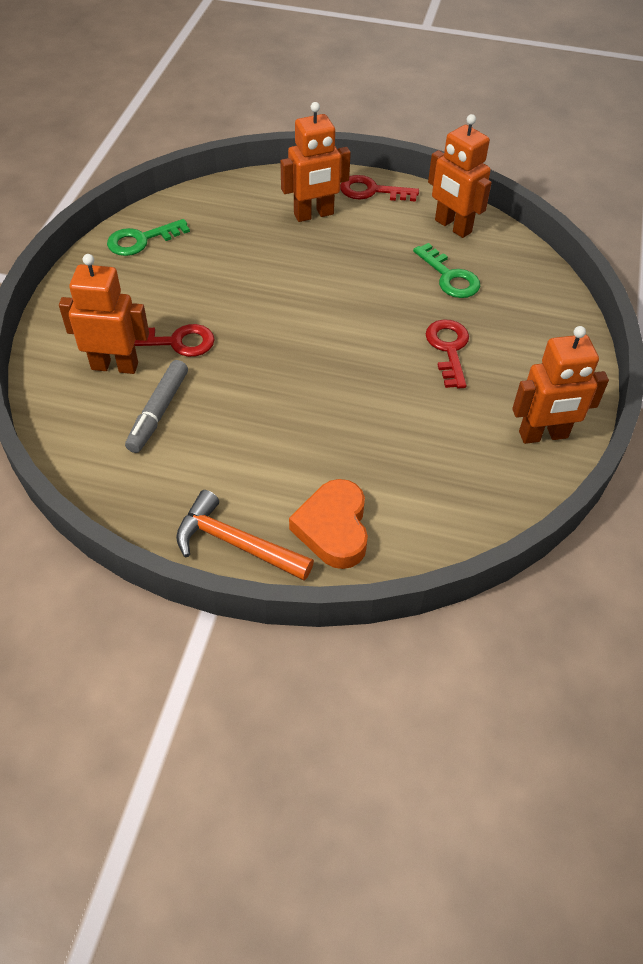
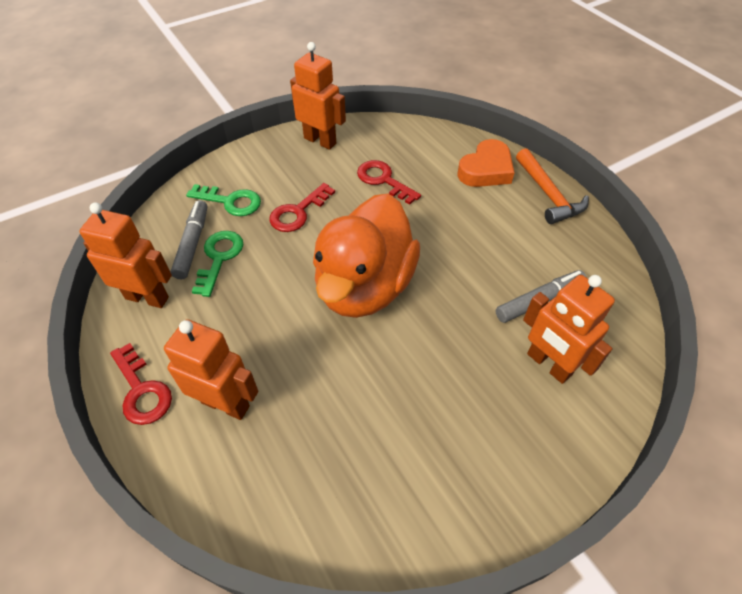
camera: 135 degrees left, 0 degrees up
(141, 240) = (418, 511): green key -> green key (230, 201)
(176, 342) = (480, 351): red key -> red key (383, 180)
(314, 329) = (364, 286): none -> orange duck
(452, 226) = (147, 297): orange robot -> orange robot turned 75 degrees counterclockwise
(485, 272) = (192, 244): none -> grey marker

